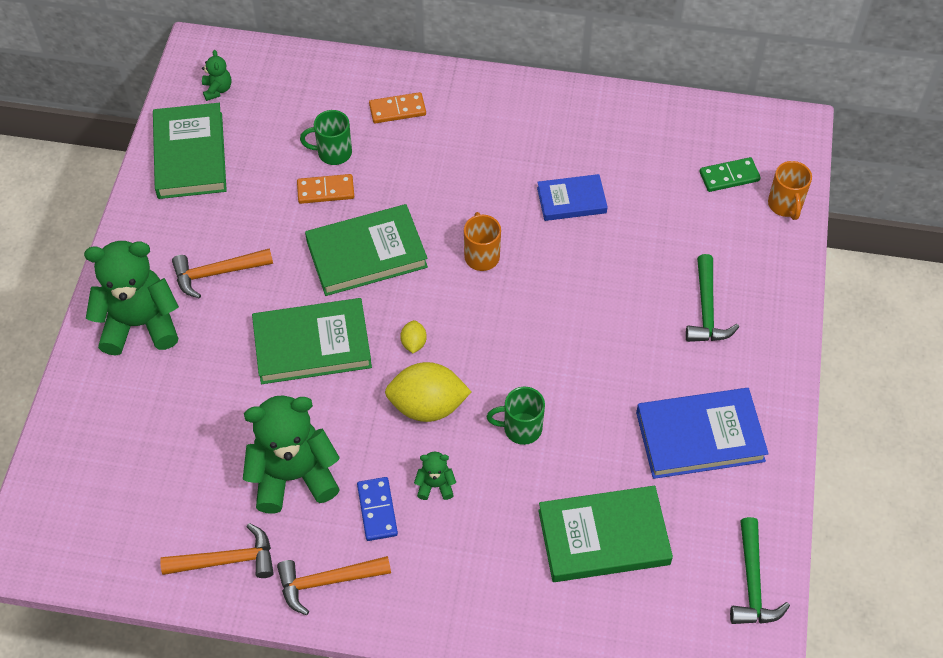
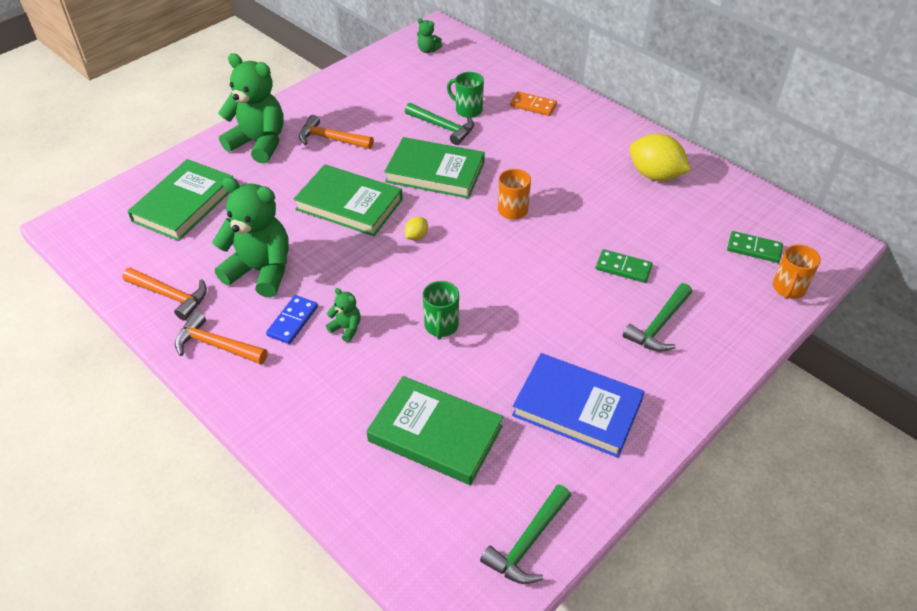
camera: 35 degrees right, 10 degrees down
(190, 155) = (378, 74): green book -> green book (184, 204)
(217, 89) = (428, 50): green teddy bear -> green teddy bear turned 90 degrees clockwise
(325, 191) = (443, 127): orange domino -> green hammer
(427, 406) = (389, 278): yellow lemon -> yellow lemon (655, 175)
(520, 428) = (441, 326): green mug -> green mug turned 120 degrees counterclockwise
(571, 200) = (611, 207): blue book -> none
(633, 265) = (623, 268): none -> green domino

